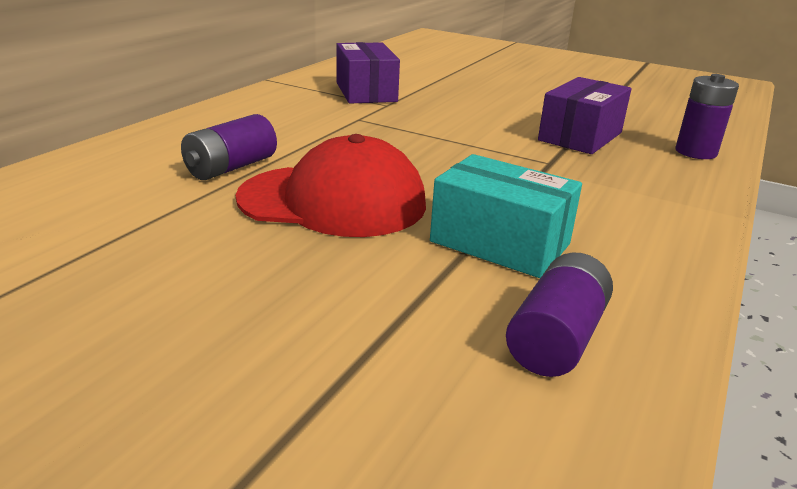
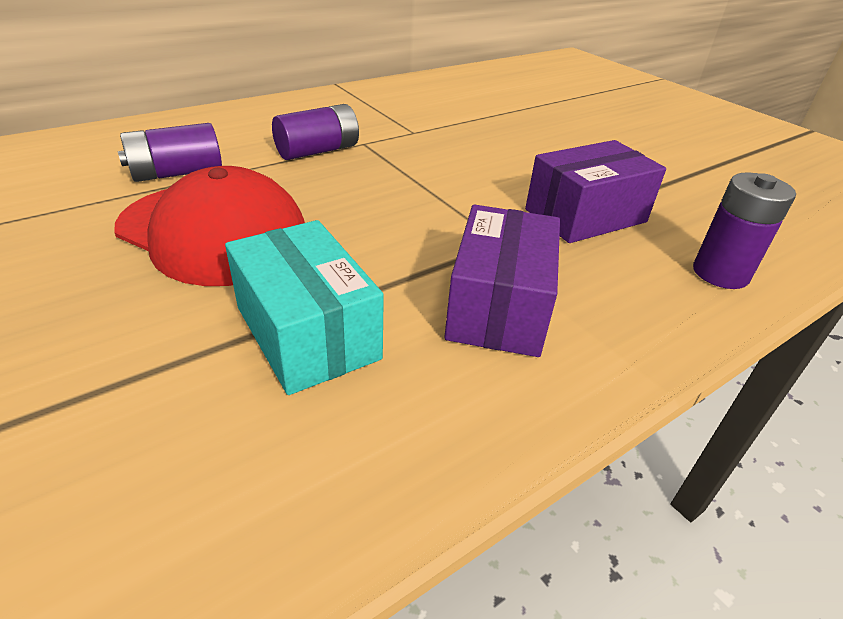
camera: 25 degrees right, 10 degrees up
(366, 92) = (411, 114): purple box -> purple box (498, 306)
(556, 338) = (198, 485): purple battery -> purple battery (318, 151)

